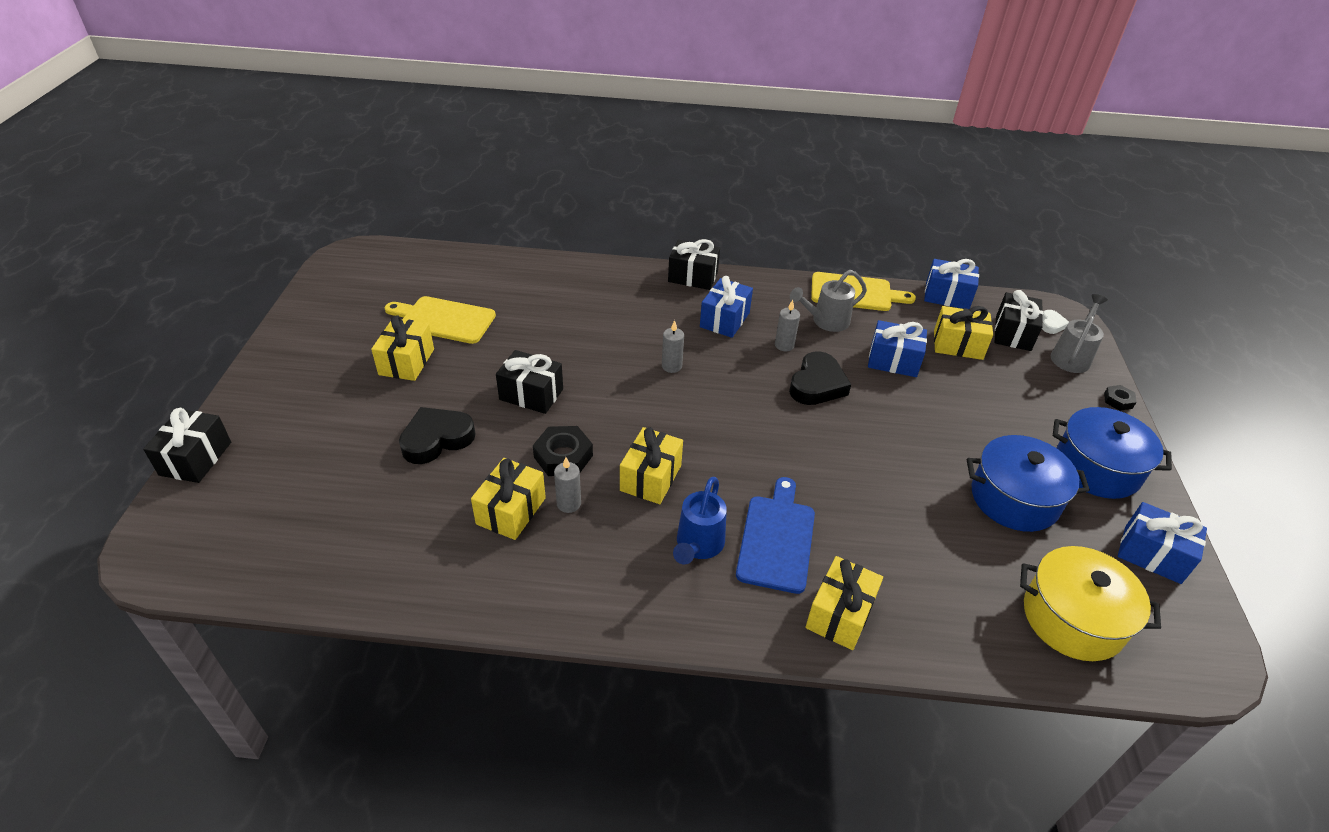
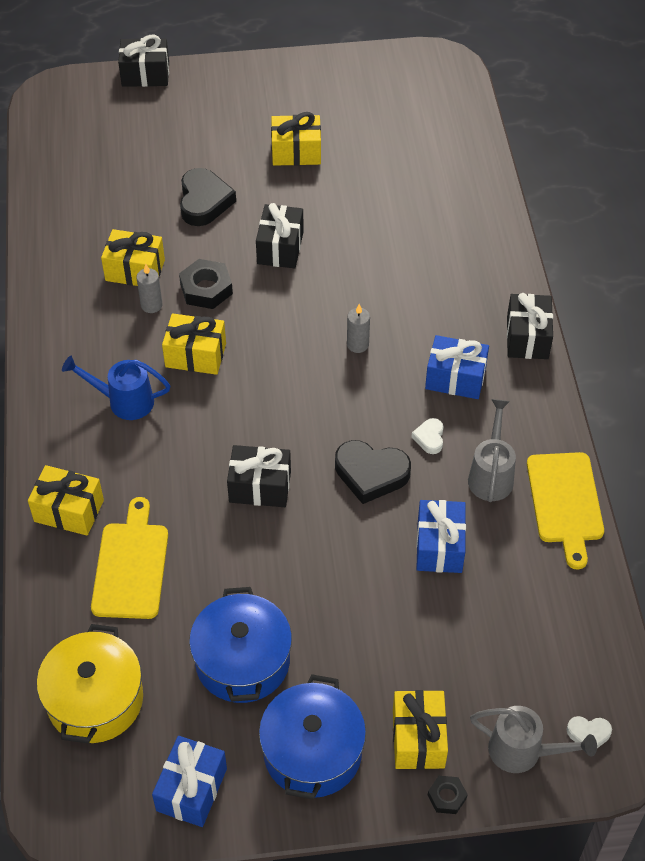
camera: 80 degrees right, 10 degrees up
(436, 439) = (204, 201): black heart -> black heart turned 45 degrees clockwise
(444, 320) = (366, 158): yellow cutting board -> yellow cutting board (130, 566)
(776, 539) = (143, 457): blue cutting board -> none
(784, 345) = (429, 438): grey candle -> white heart
(826, 321) = (491, 475): grey watering can -> grey watering can turned 45 degrees clockwise
(947, 296) = (603, 607): blue gift -> none
(958, 345) = (497, 616): yellow gift -> yellow gift (418, 738)
(1013, 333) = (547, 683): black gift -> black gift (260, 487)

